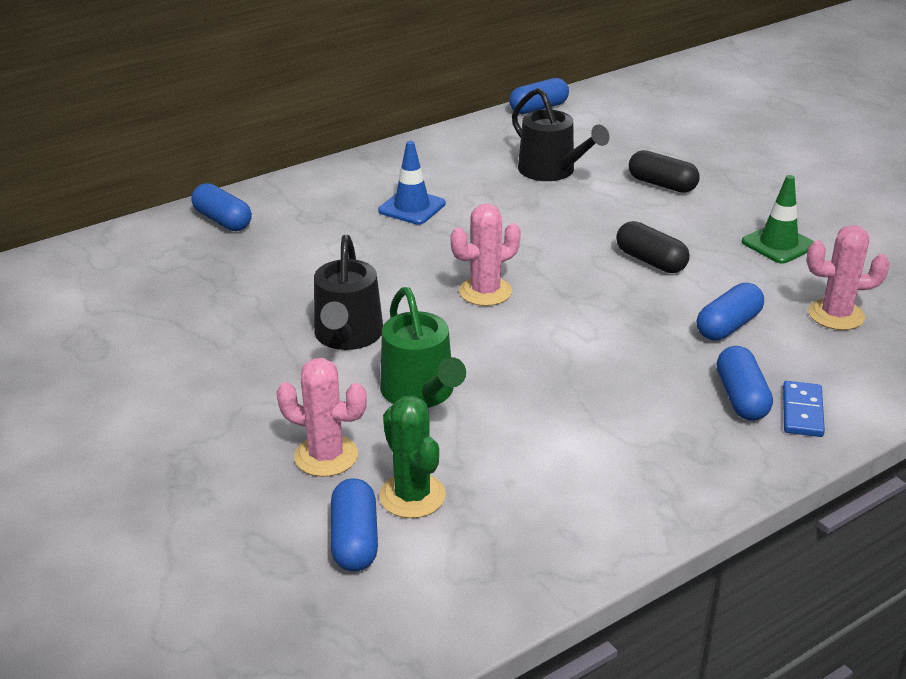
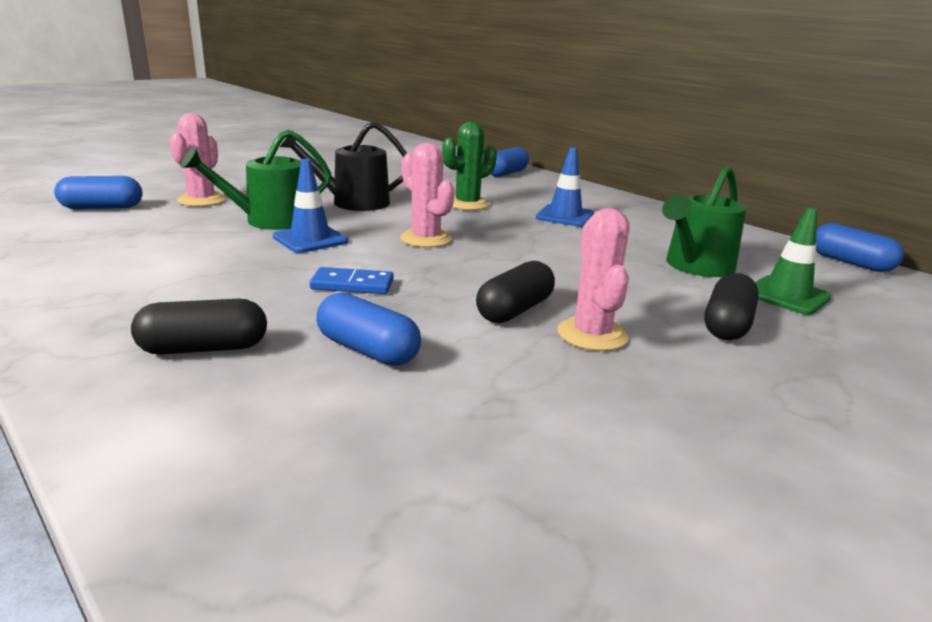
camera: 80 degrees right, 10 degrees down
(412, 496) = (138, 219): green cactus -> green cactus (467, 204)
(487, 361) = (310, 239): none -> blue traffic cone
(551, 171) = (696, 266): black watering can -> green watering can
(741, 398) = (204, 348): blue capsule -> black capsule
(778, 244) = (614, 406): green traffic cone -> green traffic cone (787, 295)
(802, 412) = (152, 388): blue domino -> blue domino (352, 285)
(836, 315) = (402, 443): pink cactus -> pink cactus (592, 335)

